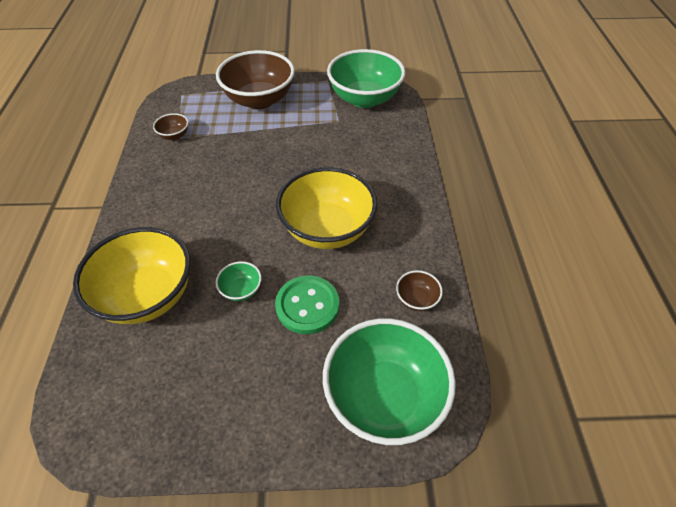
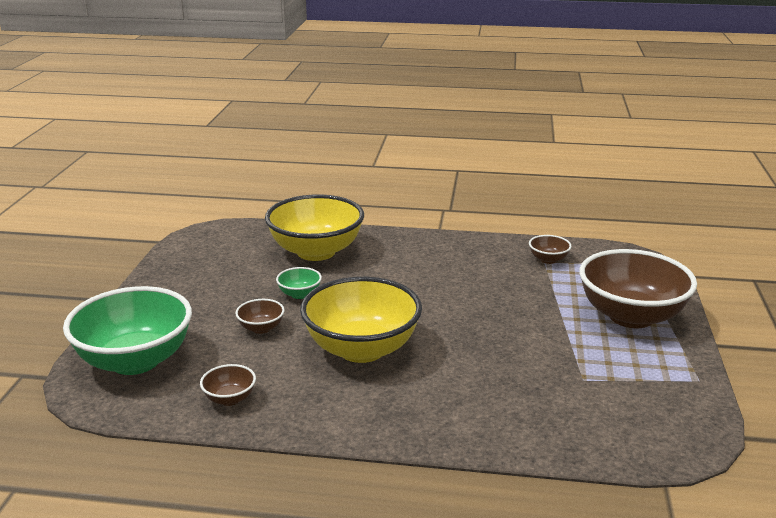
camera: 100 degrees right, 25 degrees down
(307, 306) = (261, 328): green button -> brown bowl
(364, 99) = (648, 413): green bowl -> none

